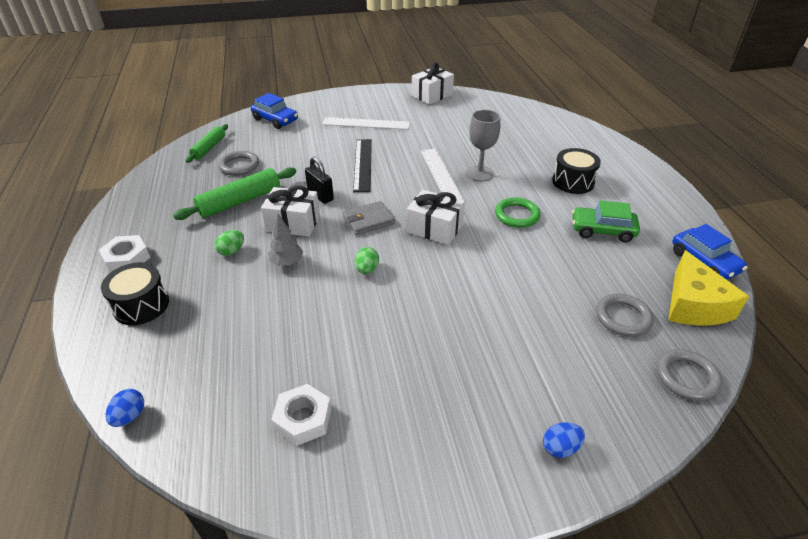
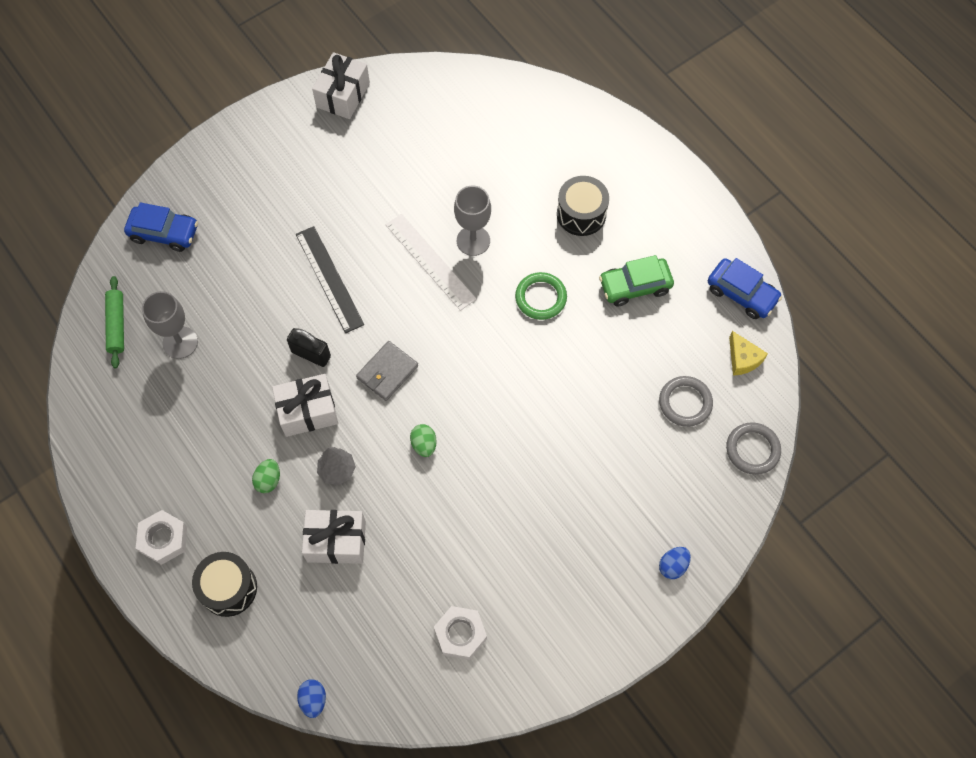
camera: 25 degrees left, 25 degrees up
(239, 166) = (180, 342): grey ring -> grey goblet
(240, 201) = (224, 403): green rolling pin -> none
(366, 123) = (288, 194): white ruler -> none
(434, 228) = (463, 355): white gift -> white gift (336, 541)
(694, 305) = (743, 359): yellow cheese -> yellow cheese, size x0.55

